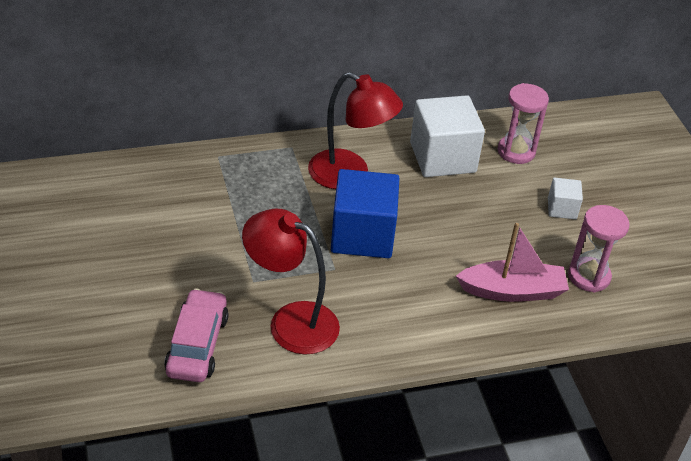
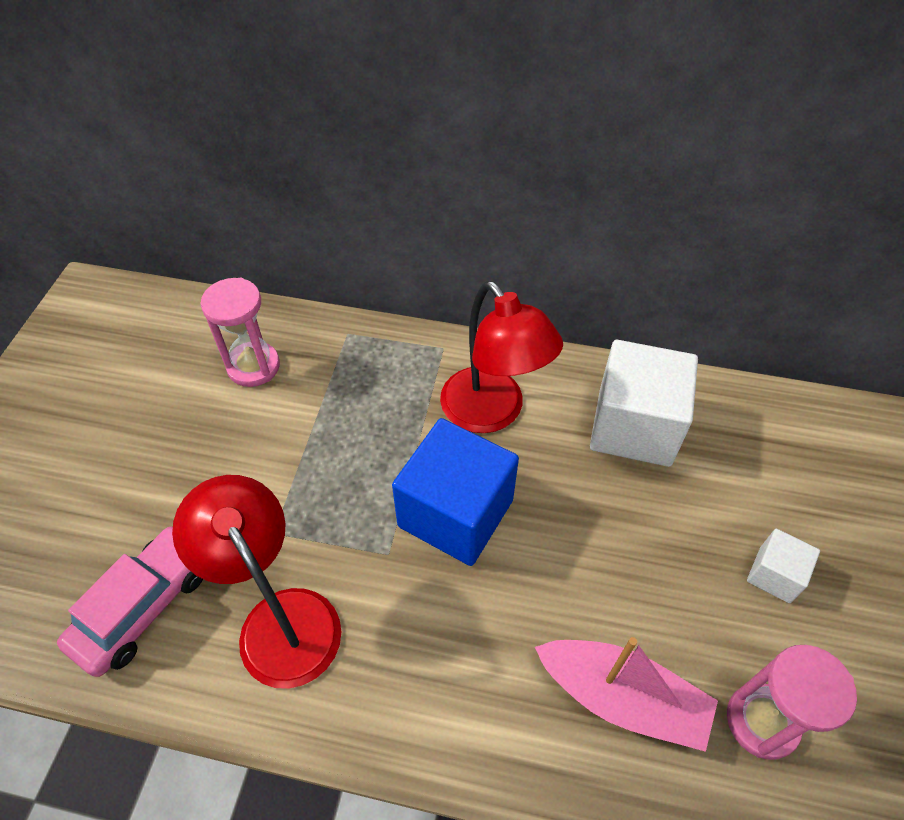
camera: 30 degrees right, 10 degrees up
(516, 151) = (748, 452): pink hourglass -> pink hourglass (253, 366)

